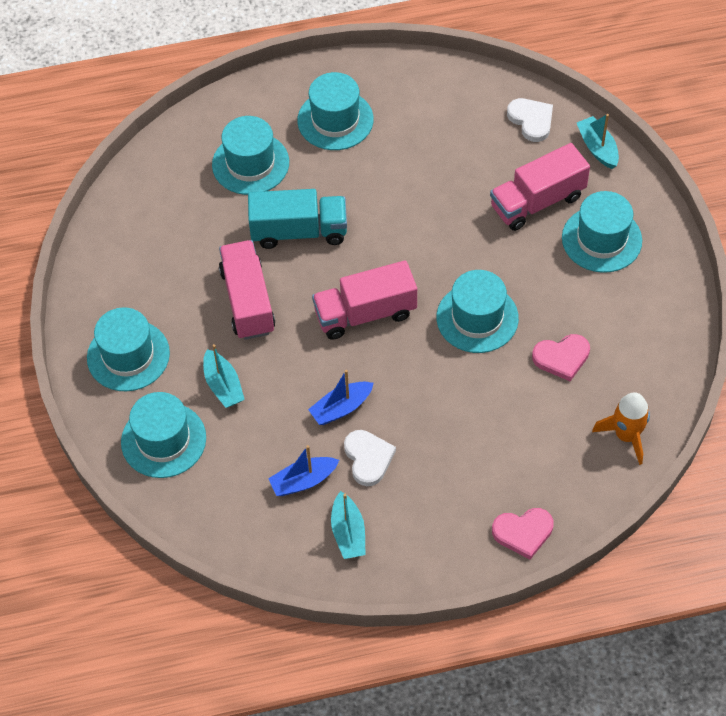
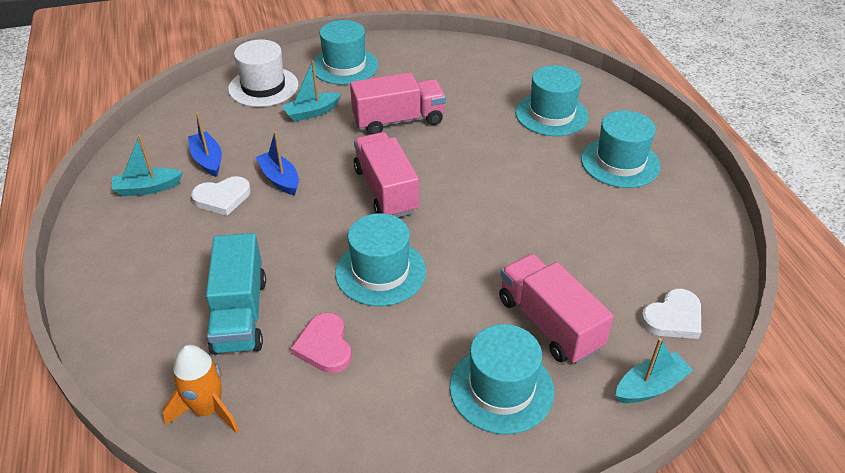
camera: 85 degrees right, 15 degrees down
(163, 440) = (263, 87): turquoise hat -> white hat
(299, 231) = (478, 146): turquoise truck -> turquoise truck (240, 314)
(523, 532) = (107, 311): pink heart -> none

